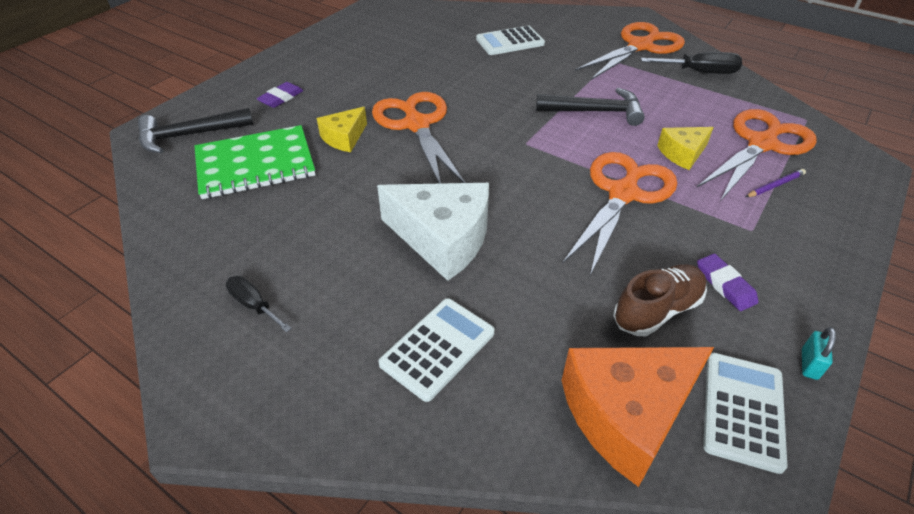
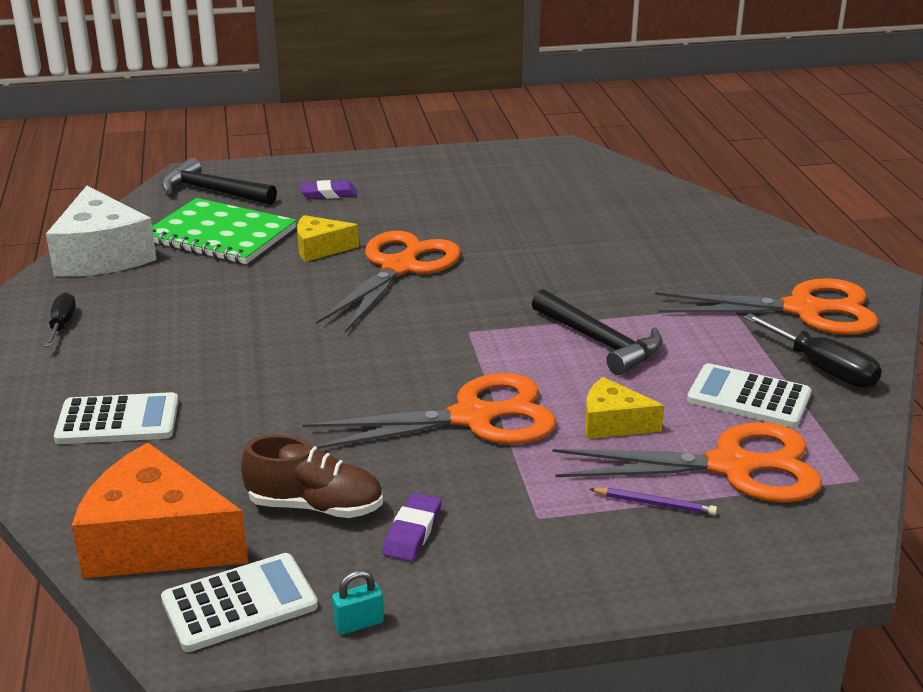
camera: 45 degrees right, 15 degrees down
(442, 239) = (254, 359): white cheese -> white cheese (101, 255)
(510, 42) = (646, 238): white calculator -> white calculator (748, 397)

